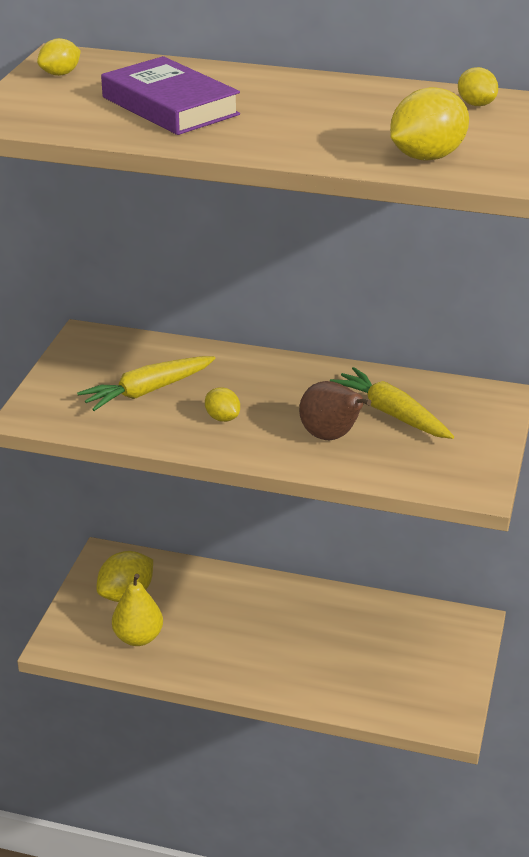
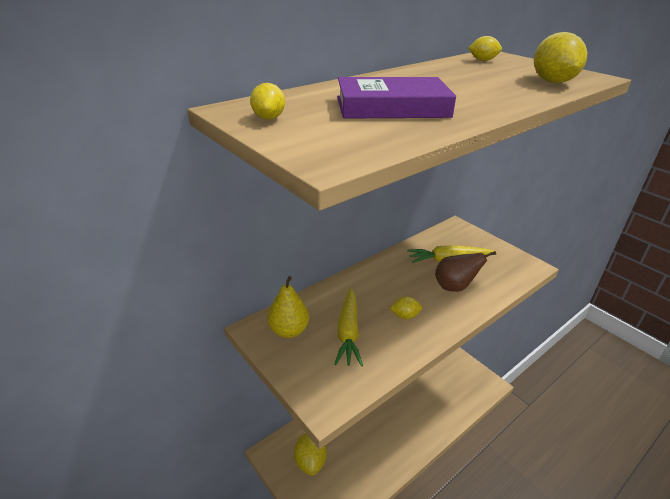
camera: 55 degrees left, 0 degrees up
(138, 637) = (350, 476): yellow pear -> yellow pear (289, 330)

